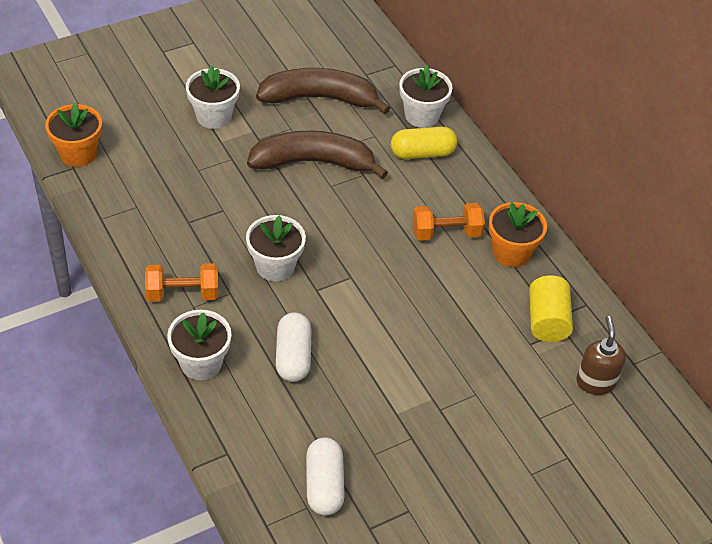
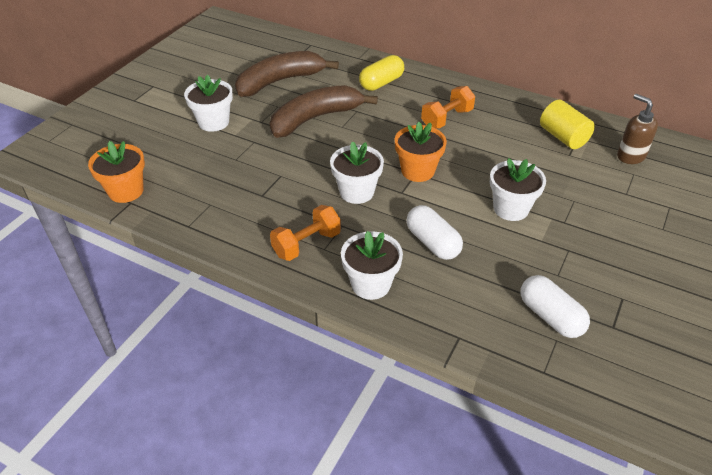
camera: 30 degrees left, 5 degrees down
(422, 115) = (358, 63): white flower pot -> white flower pot (511, 208)
(511, 252) = (497, 111): orange flower pot -> orange flower pot (417, 171)

